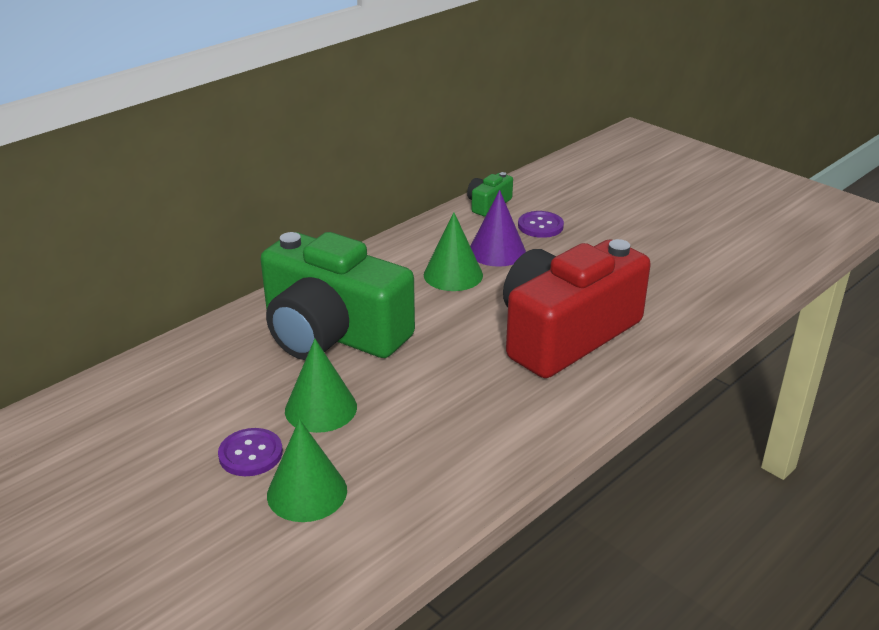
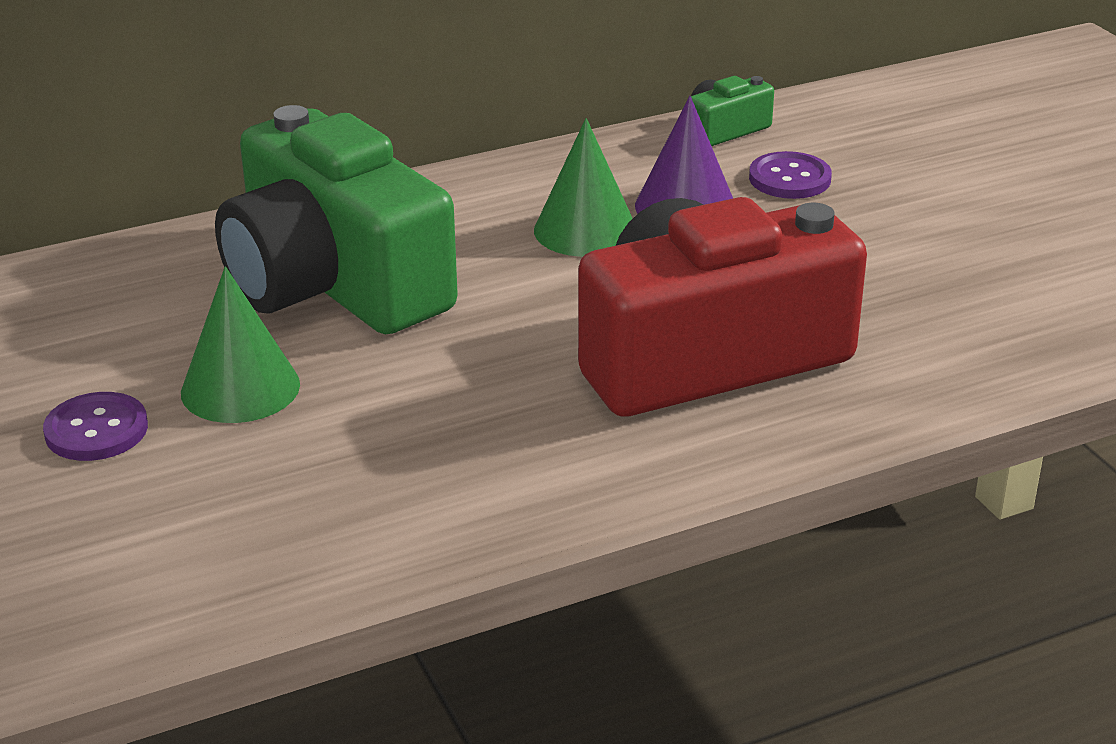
camera: 20 degrees right, 0 degrees up
(307, 492) = (139, 501): green cone -> none

